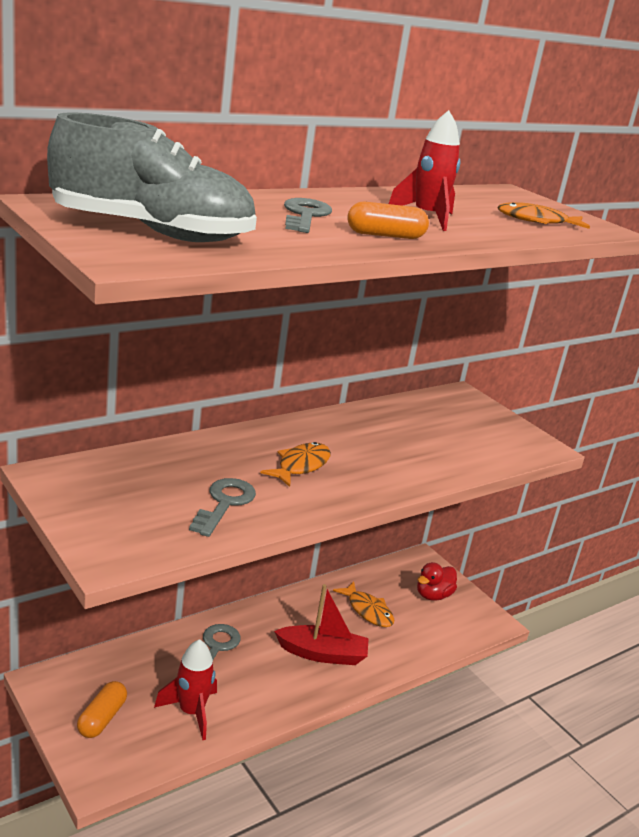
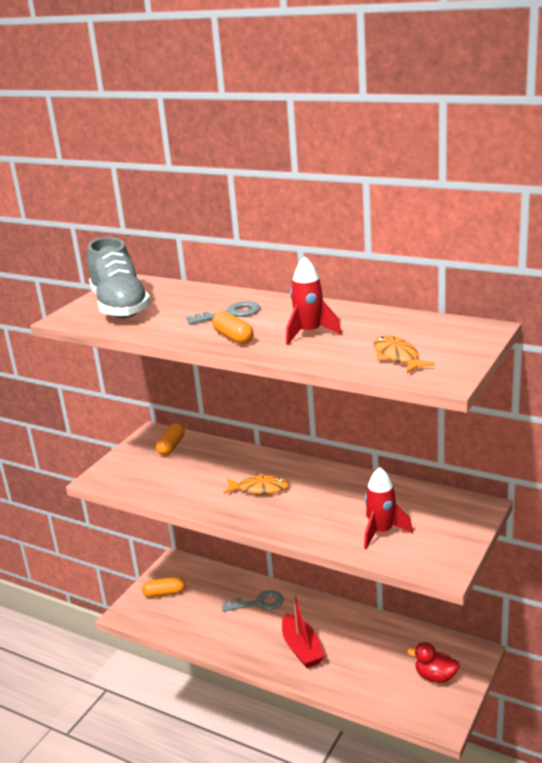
camera: 70 degrees right, 0 degrees up
(110, 476) = (171, 446): none -> orange capsule
(191, 712) = (197, 620): red rocket -> red rocket (381, 532)
(224, 503) = (184, 484): grey key -> none
(368, 610) = (373, 650): orange fish -> none

